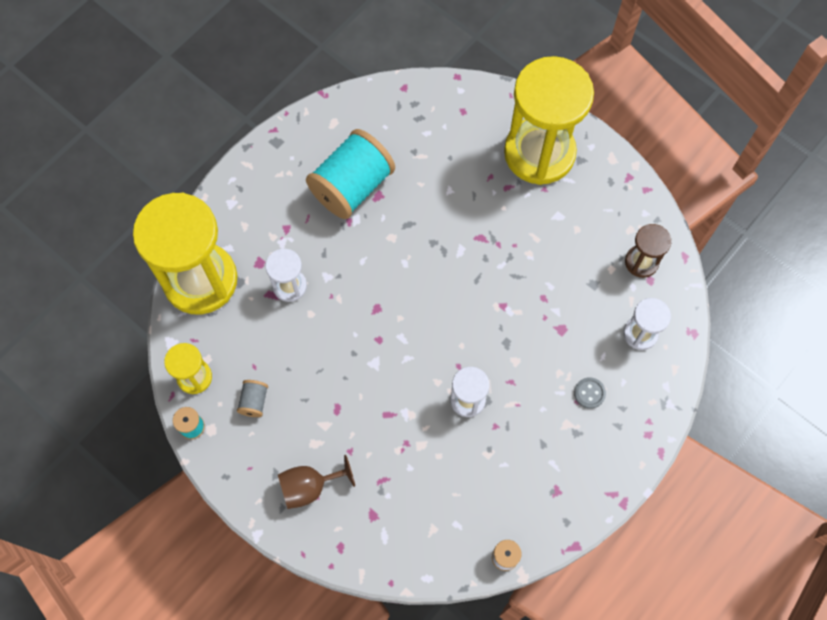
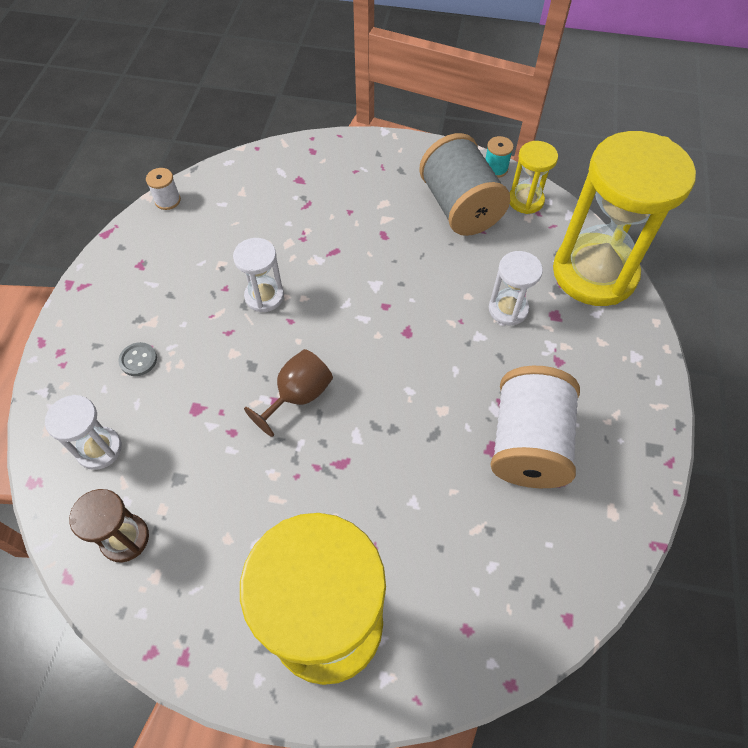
camera: 150 degrees right, 10 degrees down
(254, 401) = (460, 207): grey spool -> grey spool, size x2.39
(309, 487) = (366, 174): brown goblet -> brown goblet (298, 396)
(352, 186) = (528, 443): turquoise spool -> white spool

